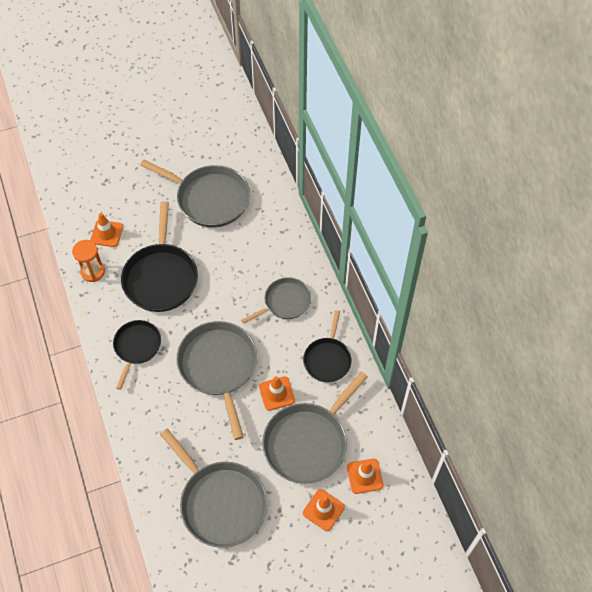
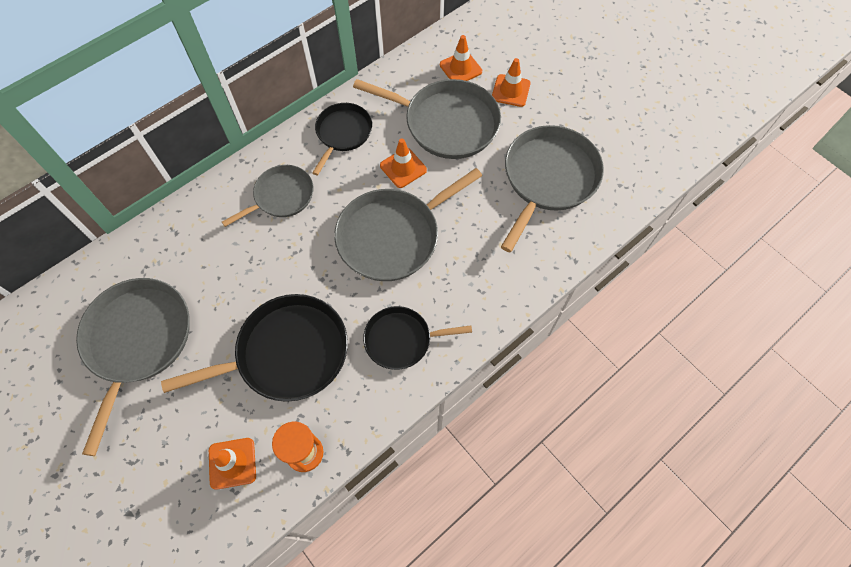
camera: 110 degrees left, 5 degrees up
(285, 302) = (281, 196): grey pan -> grey pan turned 105 degrees clockwise
(327, 359) = (343, 133): black pan -> black pan turned 60 degrees counterclockwise

